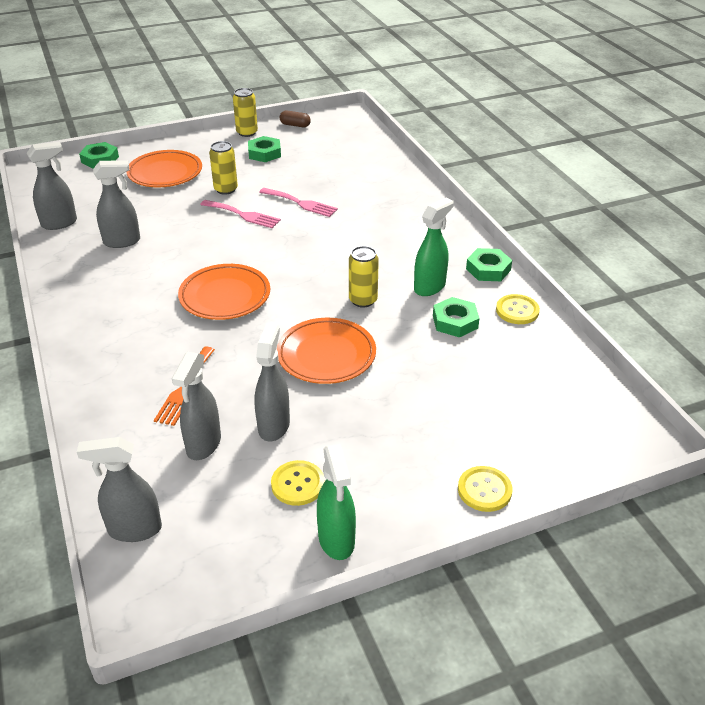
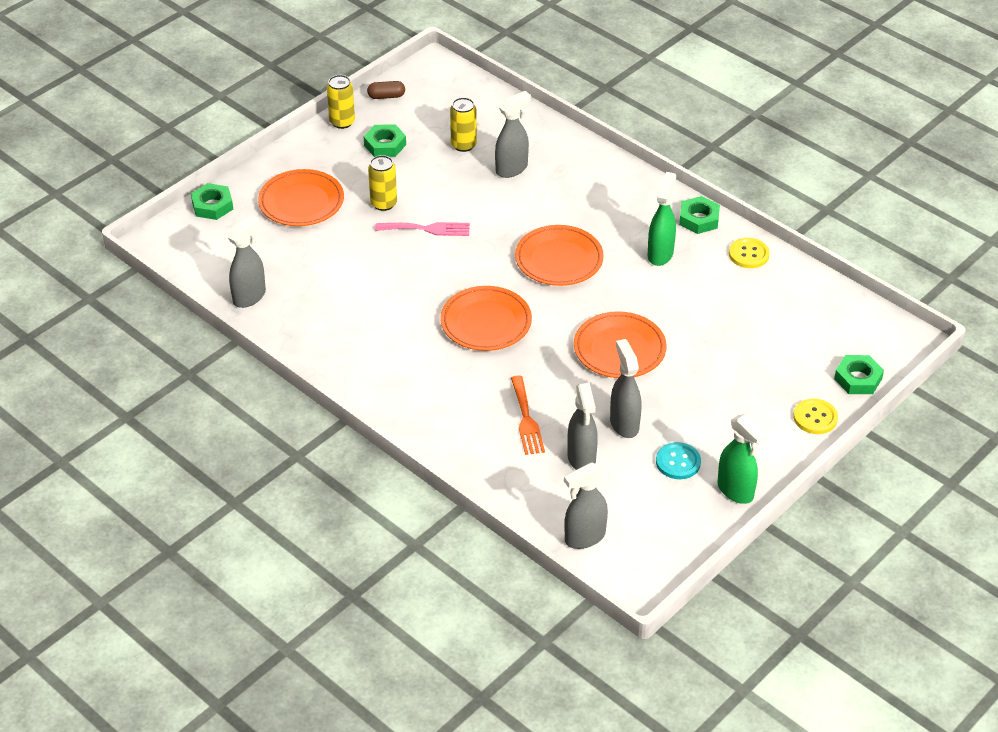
camera: 25 degrees left, 5 degrees up
(122, 242) = (335, 297): grey spray bottle -> grey spray bottle (512, 169)
(298, 484) = (678, 462): yellow button -> turquoise button
(301, 203) = (473, 197): pink fork -> none
(333, 266) = (559, 260): none -> orange plate
(363, 300) = (611, 287): yellow can -> yellow can (463, 145)
(455, 322) = (704, 282): green nut -> green nut (858, 379)

